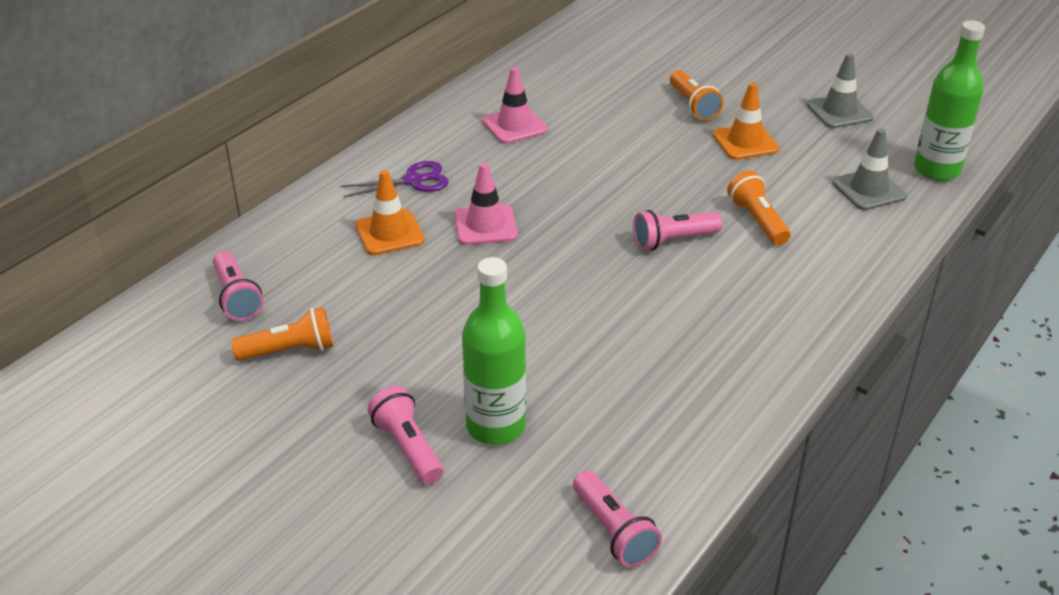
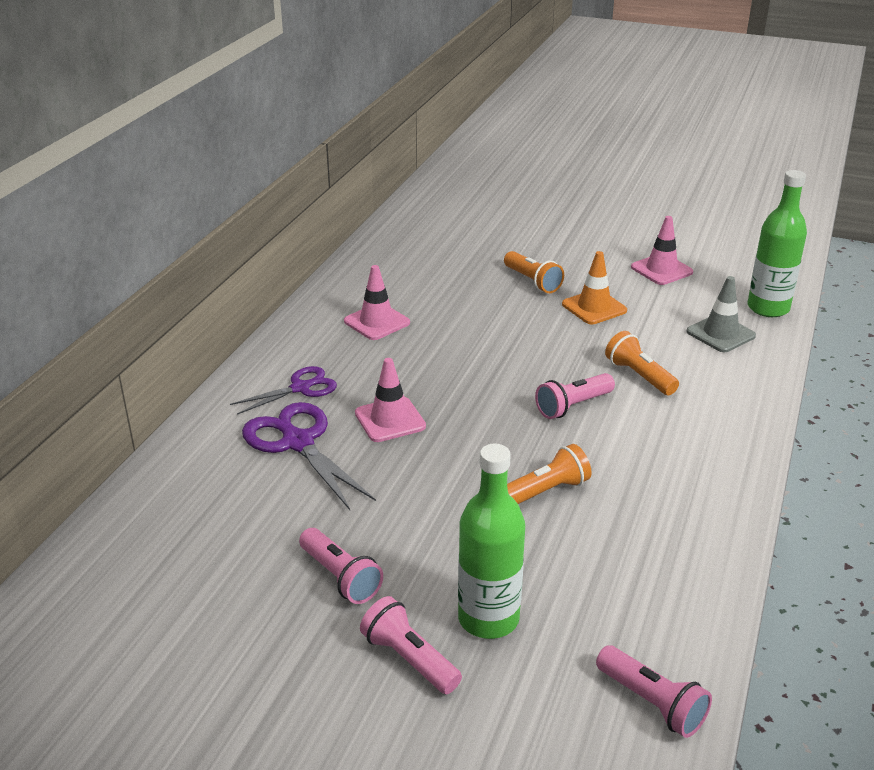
camera: 15 degrees left, 5 degrees down
(237, 297) = (164, 535): pink flashlight -> pink flashlight (340, 577)
(290, 351) = (243, 580): orange flashlight -> orange flashlight (546, 491)
(389, 233) = (298, 442): orange traffic cone -> purple scissors
(839, 111) = (661, 270): grey traffic cone -> pink traffic cone

